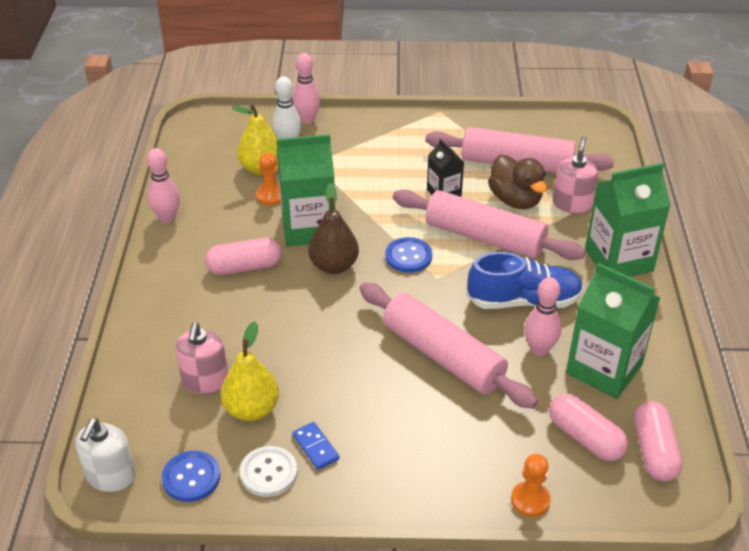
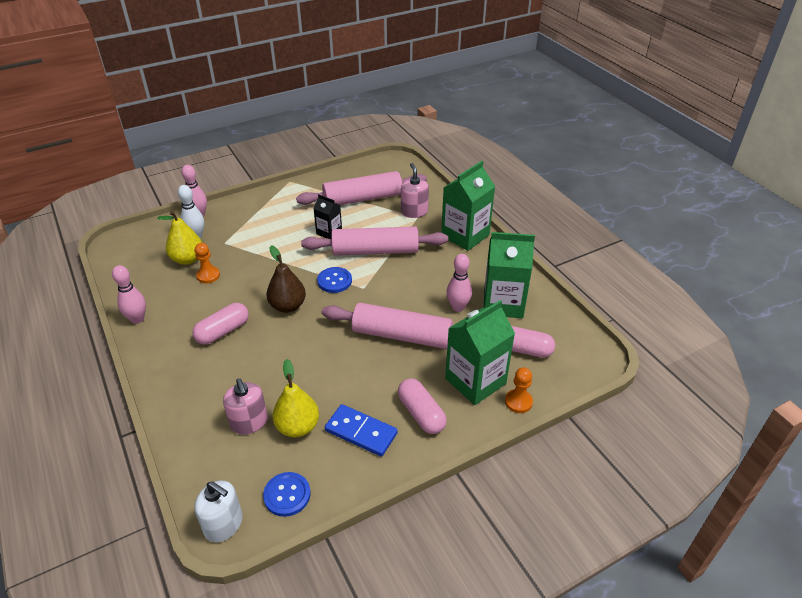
camera: 30 degrees left, 0 degrees up
(111, 476) = (224, 524): white soap dispenser -> white soap dispenser turned 45 degrees counterclockwise
(269, 473) = (341, 464): white button -> none
(308, 228) = (252, 287): green carton -> green carton (475, 381)
(315, 447) = (361, 432): blue domino -> blue domino, size x1.67
(515, 200) = (378, 221): brown duck -> none
(523, 301) = (427, 281): blue shoe -> none
(654, 451) = (565, 340): pink capsule -> pink capsule (421, 414)

